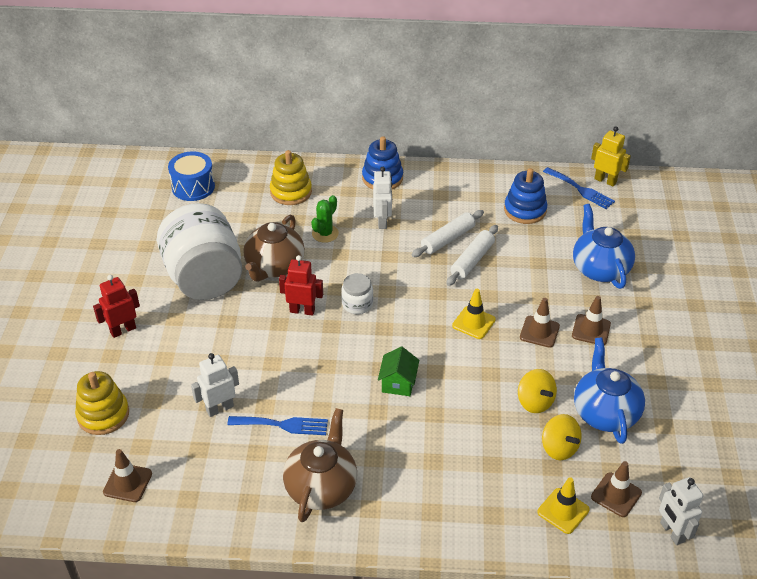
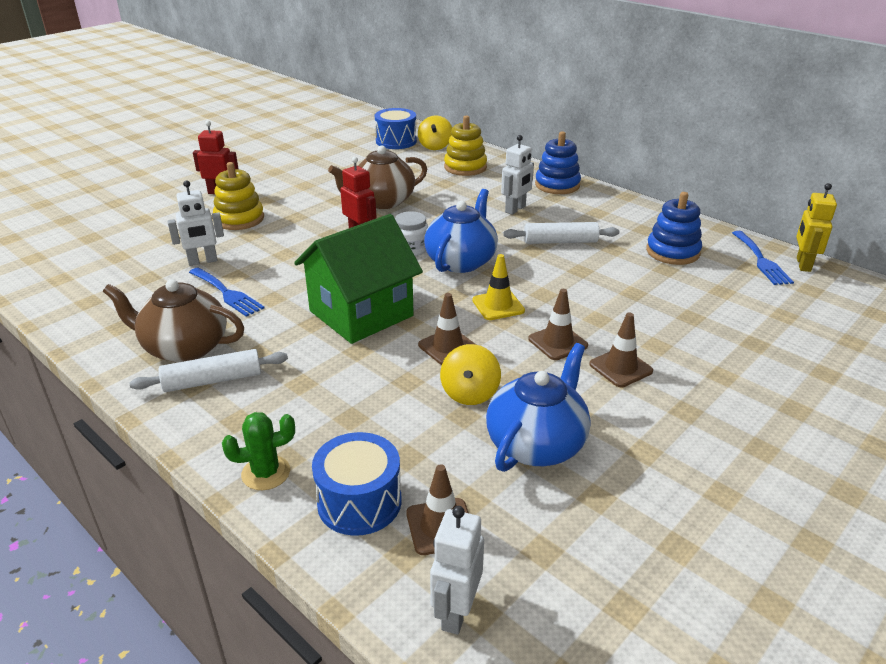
camera: 40 degrees right, 10 degrees down
(103, 415) = (128, 229): yellow stacking toy -> yellow stacking toy (239, 219)
(127, 483) = (73, 271): brown traffic cone -> brown traffic cone (447, 347)
(204, 278) = (321, 188): white jar -> none
(219, 408) = (203, 261): white robot -> white robot turned 150 degrees clockwise
(321, 487) = (184, 348): brown teapot -> brown teapot turned 135 degrees counterclockwise
(325, 233) = (454, 199): green cactus -> green cactus (266, 473)
(398, 383) = (361, 313): green house -> green house, size x2.16
(472, 260) = (563, 264): white rolling pin -> white rolling pin (213, 380)
(559, 448) = (438, 445): yellow spinning top -> yellow spinning top (435, 146)
(563, 511) = (359, 502): yellow traffic cone -> blue drum
(599, 269) = (701, 325): blue teapot -> blue teapot (461, 261)
(605, 180) = (803, 264): yellow robot -> yellow robot turned 150 degrees counterclockwise

